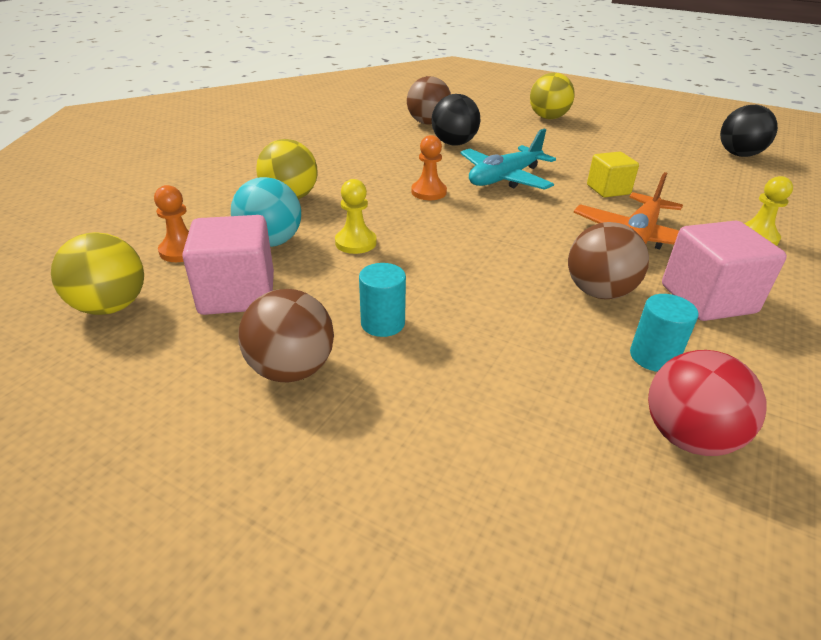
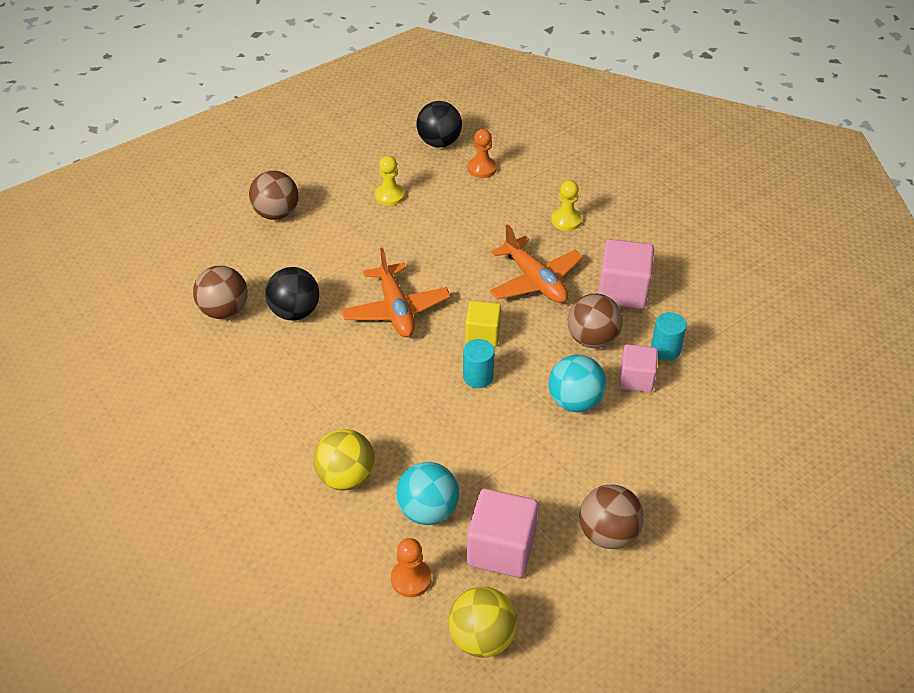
camera: 65 degrees left, 10 degrees up
(355, 243) = (458, 452): yellow pawn -> yellow pawn (390, 196)
(382, 323) = (578, 469): turquoise cylinder -> turquoise cylinder (478, 377)
(428, 192) = (393, 372): orange pawn -> orange pawn (482, 169)
(487, 299) = (575, 401): none -> turquoise ball
(504, 178) = (396, 309): turquoise plane -> orange plane
(548, 118) = (276, 213): yellow ball -> brown ball
(572, 340) = (636, 379): none -> pink cube
(608, 190) = (454, 256): yellow cube -> yellow cube (482, 334)
(688, 437) = (729, 372): red ball -> none

